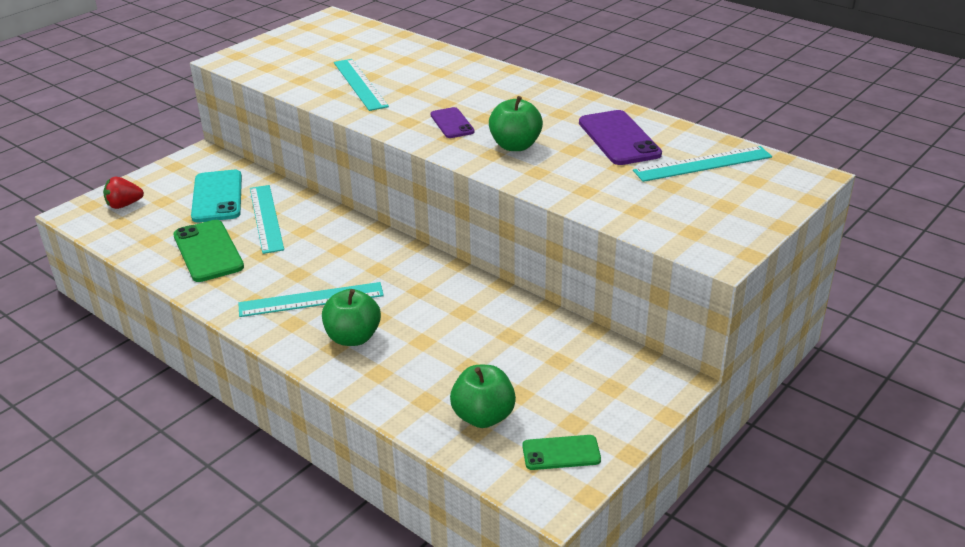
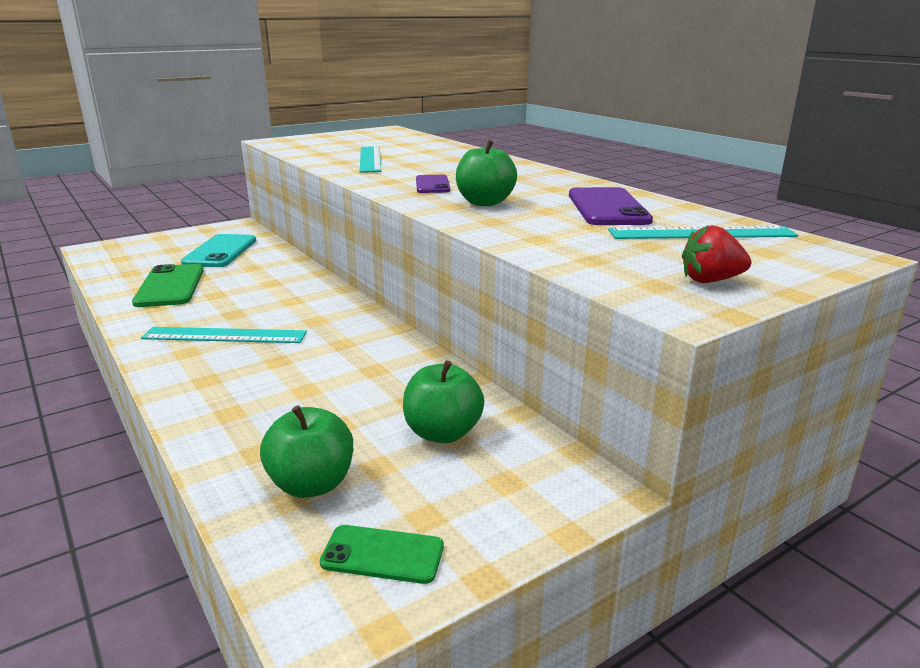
camera: 15 degrees right, 10 degrees down
(124, 205) = (138, 248): red strawberry -> red strawberry (710, 280)
(266, 218) = (246, 270): turquoise ruler -> none
(353, 337) = (234, 374): green apple -> green apple (442, 433)

